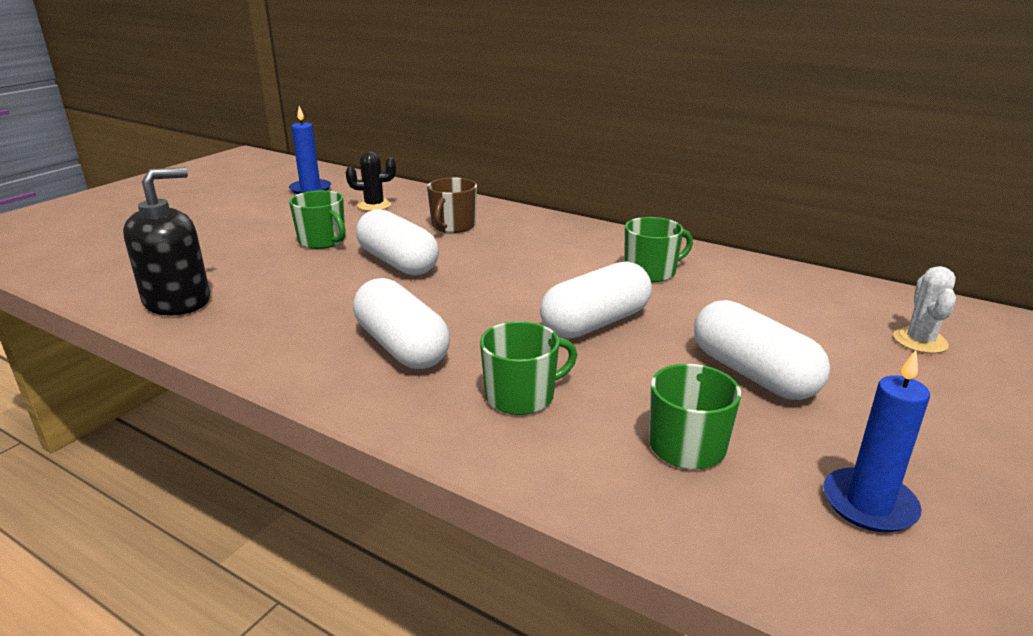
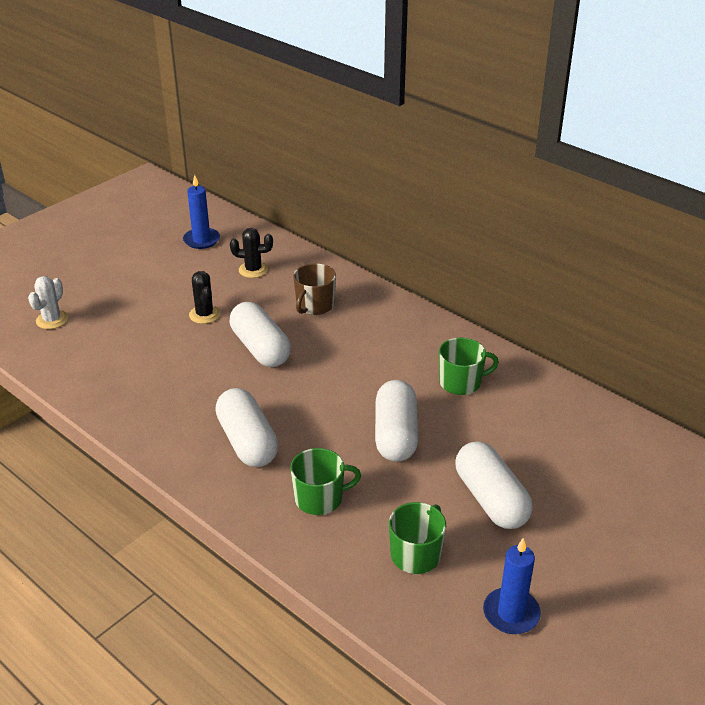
camera: 10 degrees right, 10 degrees up
(177, 301) = (92, 375): black soap dispenser -> none
(323, 241) = (204, 314): green mug -> black cactus
(595, 323) = (395, 435): white capsule -> white capsule turned 60 degrees counterclockwise
(920, 341) = (636, 484): white cactus -> white cactus (52, 320)

